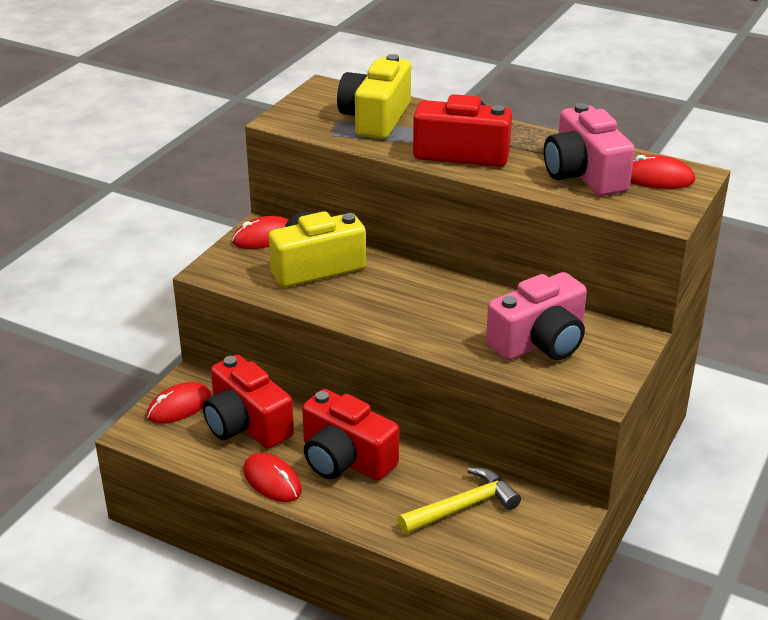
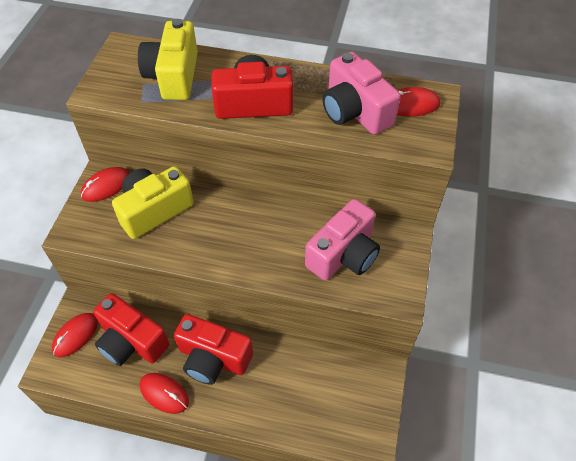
camera: 15 degrees left, 20 degrees up
(463, 507) = (308, 384): yellow hammer -> none

